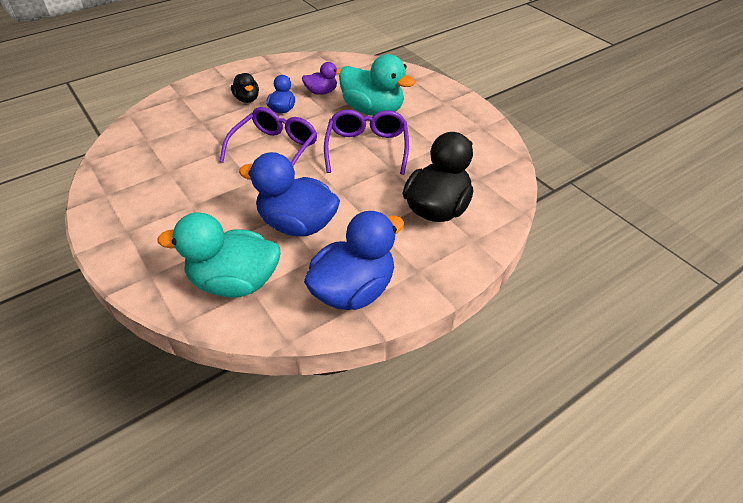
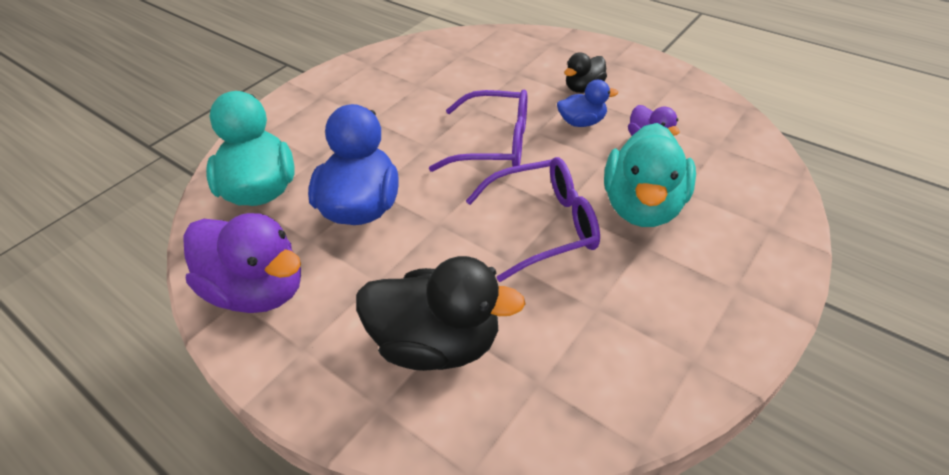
camera: 75 degrees right, 0 degrees up
(353, 290) = (258, 290): blue duck -> purple duck

